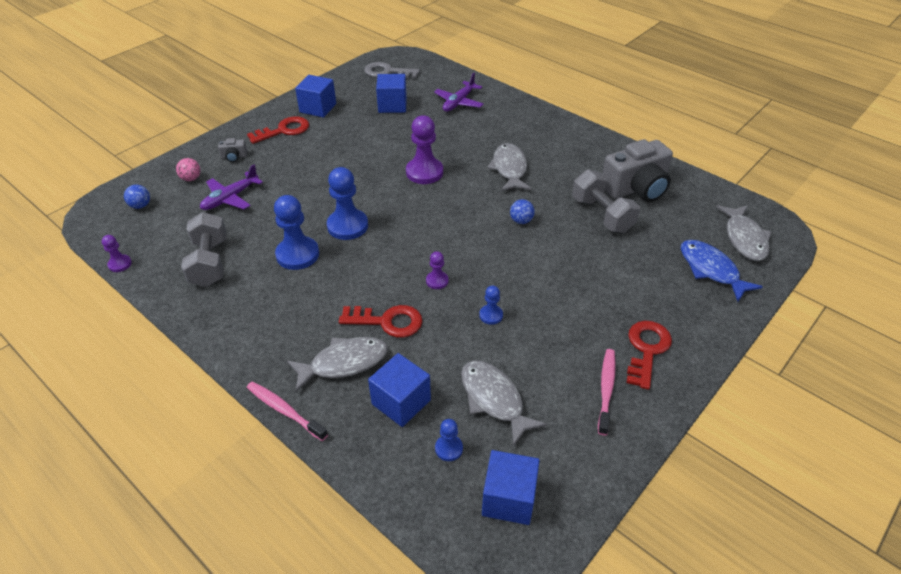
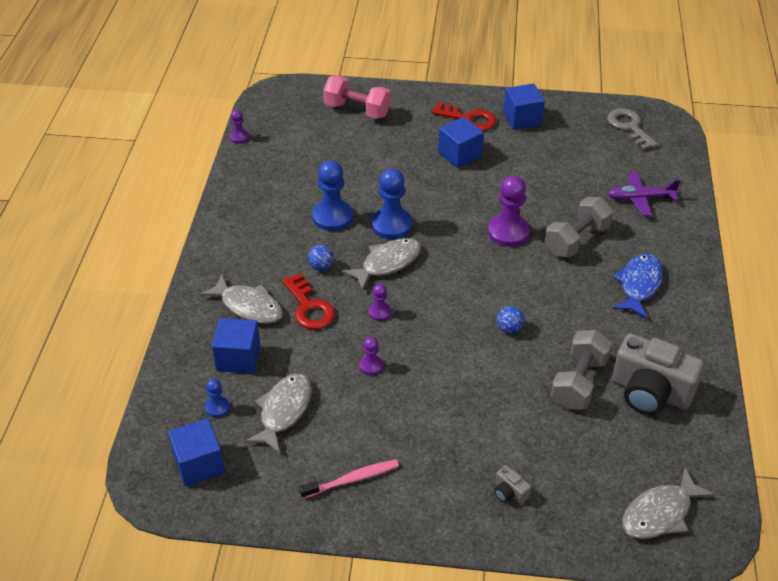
camera: 55 degrees right, 0 degrees up
(140, 206) = (303, 106): blue ball -> blue ball (321, 266)
(191, 179) = (357, 110): pink ball -> pink dumbbell
(210, 262) = (281, 178): grey dumbbell -> grey dumbbell (576, 240)
(230, 198) = (357, 143): purple plane -> none
(234, 157) = (406, 114): grey camera -> grey camera (509, 492)
(284, 410) = (182, 300): pink toothbrush -> none
(392, 105) = (581, 159): blue cube -> blue cube (460, 154)
(491, 315) = (371, 366): blue pawn -> purple pawn
(509, 169) = (576, 285): grey fish -> grey fish (387, 263)
(646, 350) = (422, 490): red key -> none
(711, 270) = (580, 501): blue fish -> blue fish (639, 285)

